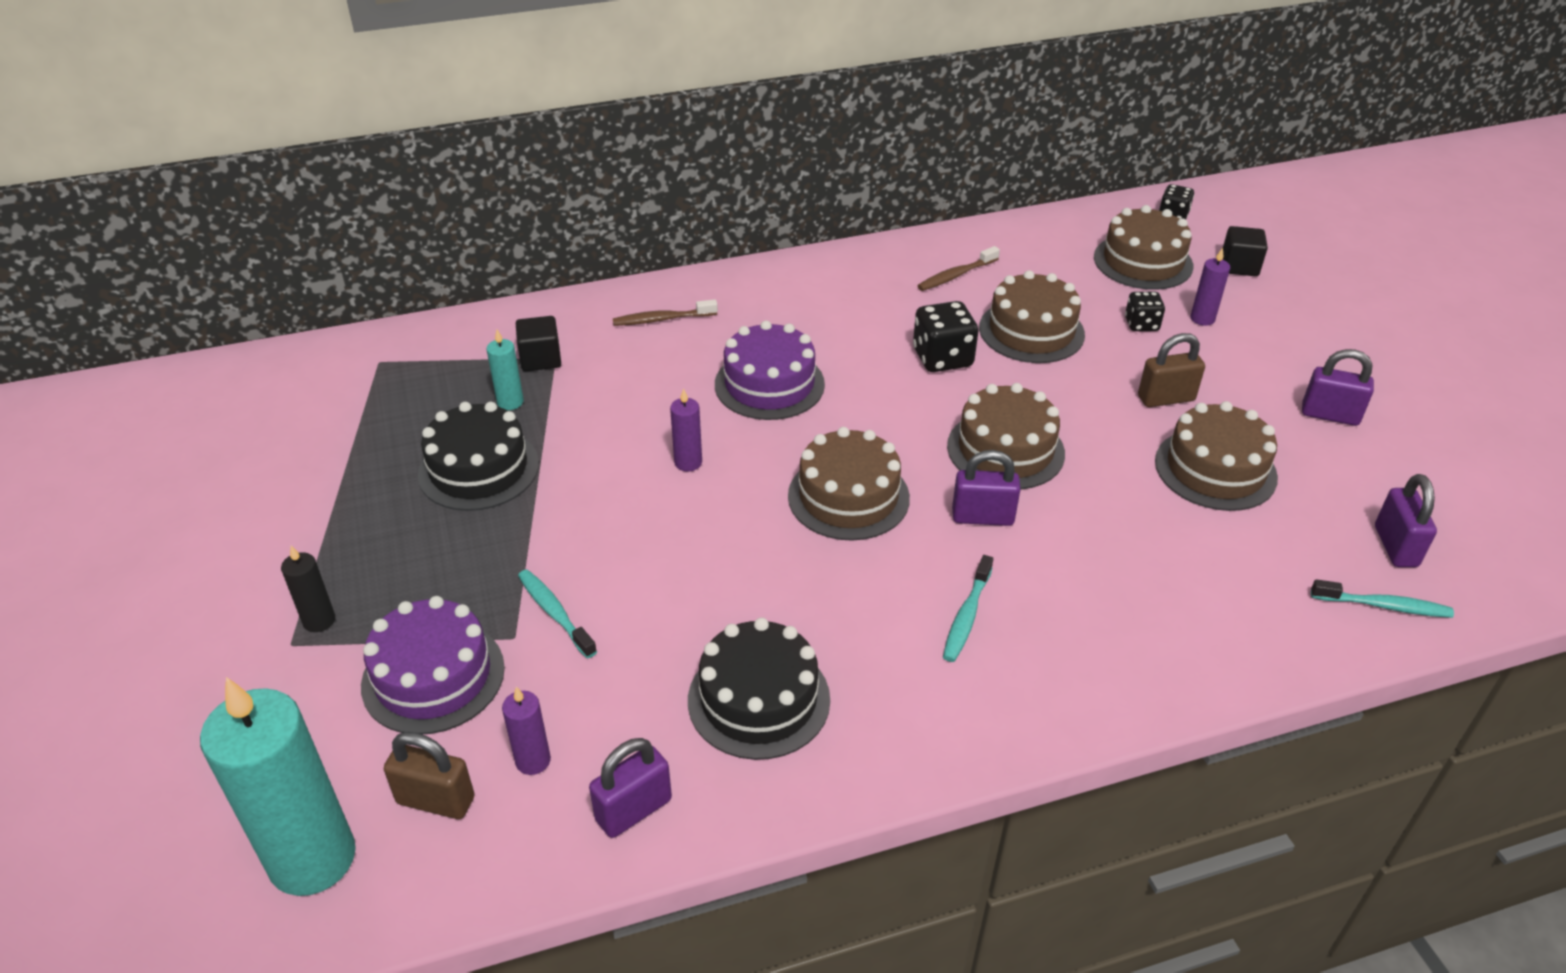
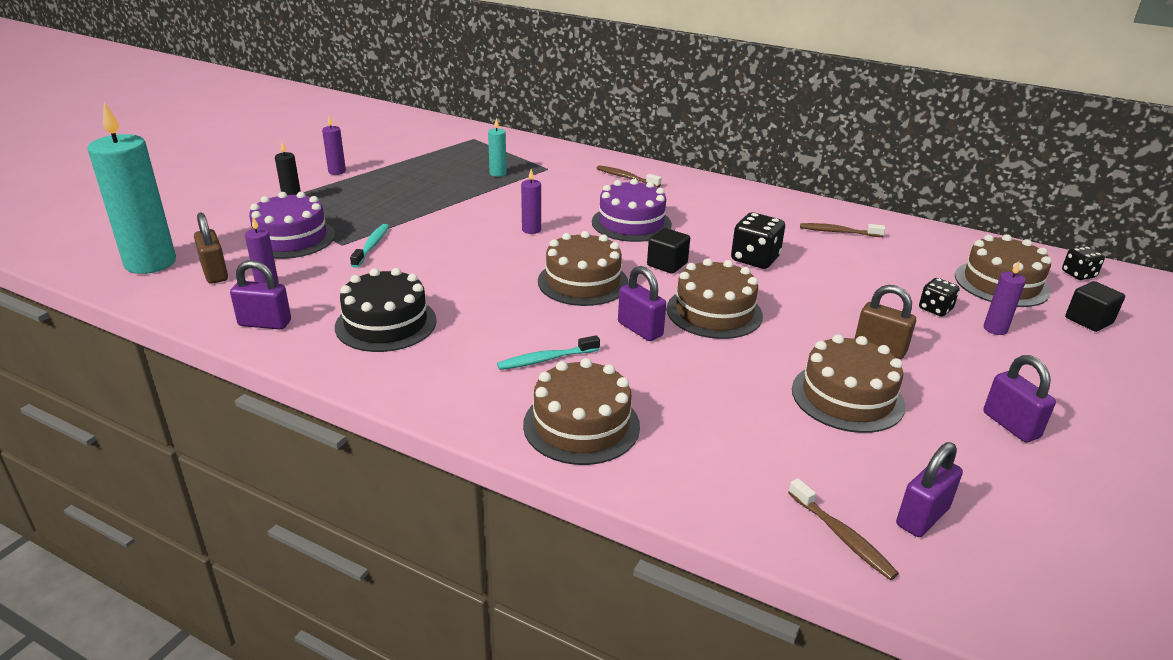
camera: 45 degrees right, 10 degrees down
(290, 532) = (337, 171): none -> purple candle
(478, 469) = (440, 188): black cake -> none
(541, 359) = (540, 166): black cube -> black cube (667, 264)
(1031, 331) = (841, 275): brown cake -> brown cake (581, 425)
(1384, 606) = (842, 536): turquoise toothbrush -> brown toothbrush

